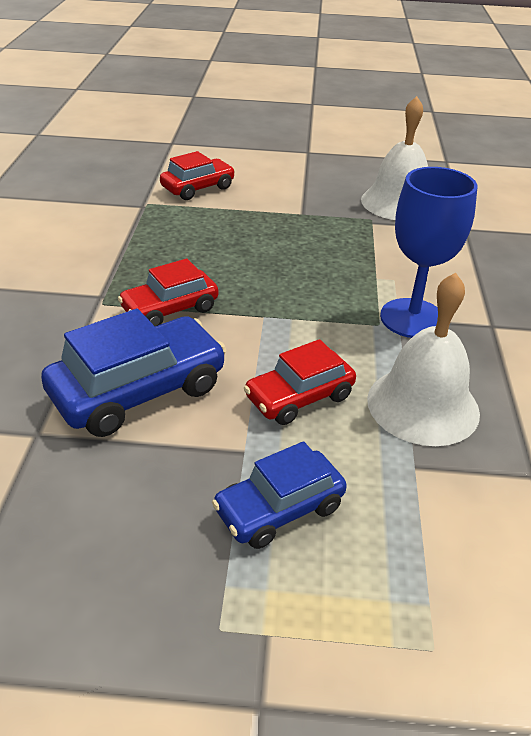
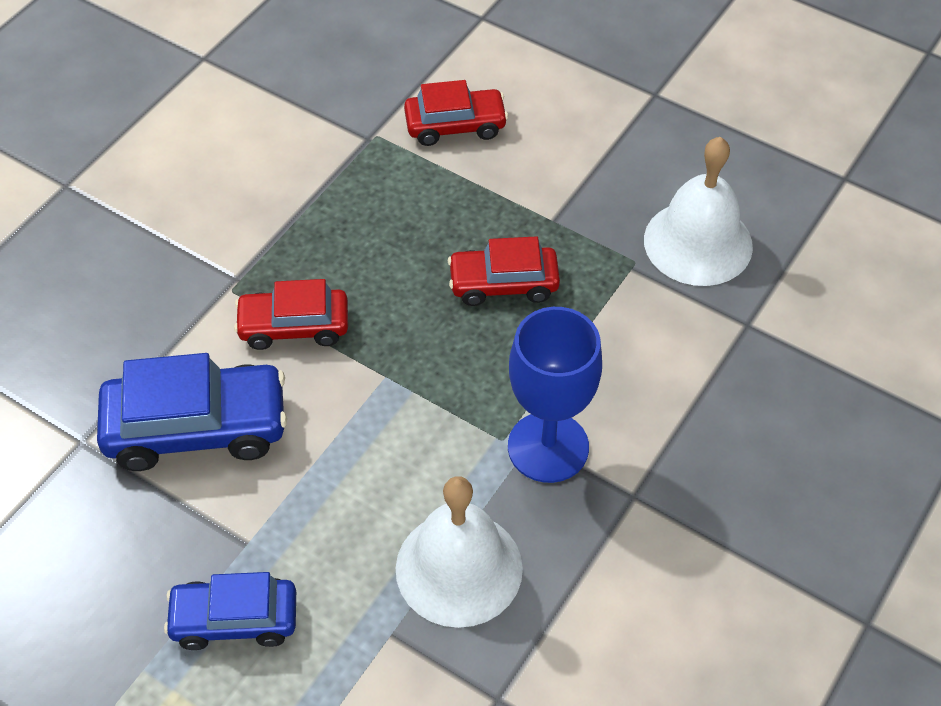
camera: 30 degrees right, 15 degrees up
(299, 397) = (342, 503): red car -> red car (503, 284)

